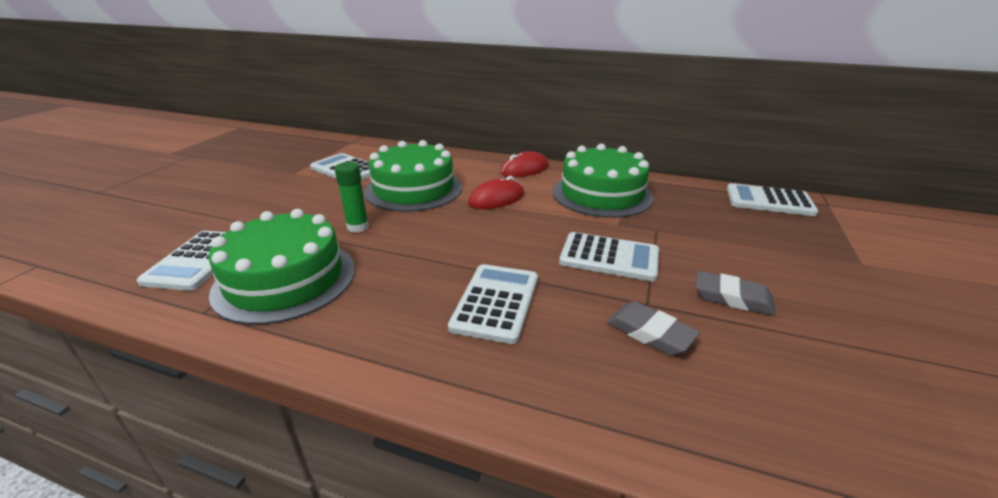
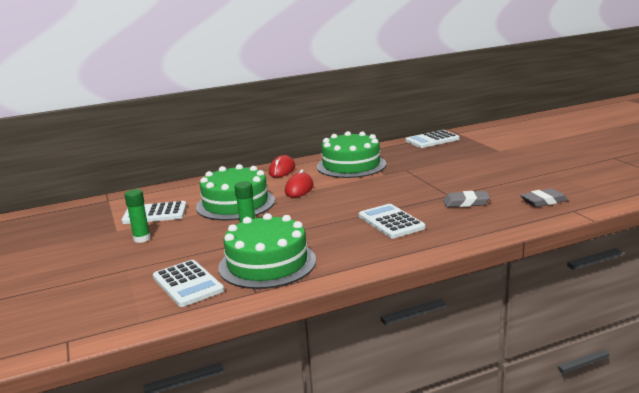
camera: 40 degrees left, 10 degrees down
(287, 190) = (142, 239): none -> green glue stick
(609, 257) = (405, 187): white calculator -> none
(732, 298) = (475, 180): grey eraser -> grey eraser (543, 201)

